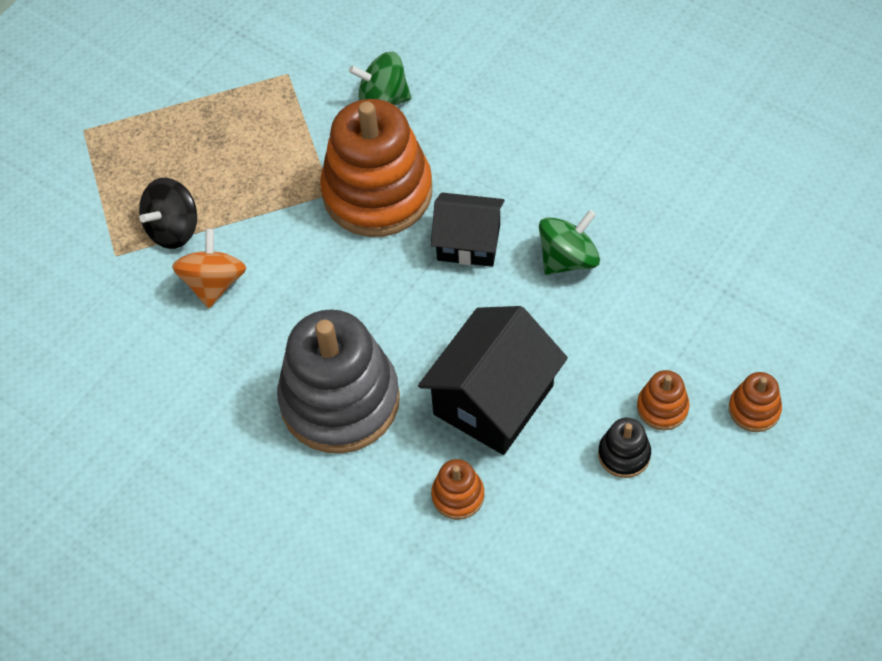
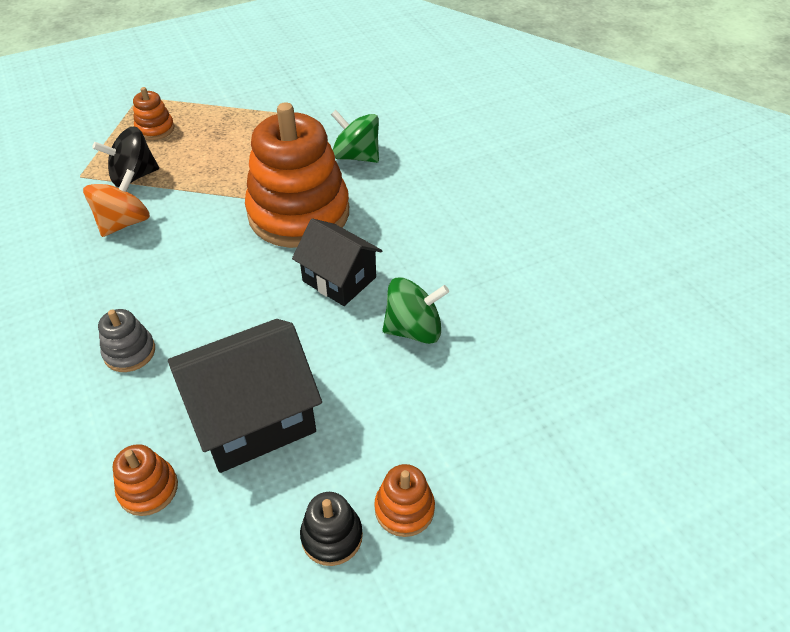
camera: 25 degrees right, 10 degrees down
(340, 400) = (129, 352): grey stacking toy -> grey stacking toy, size x0.42
(754, 409) = (500, 563): orange stacking toy -> orange stacking toy (155, 129)

